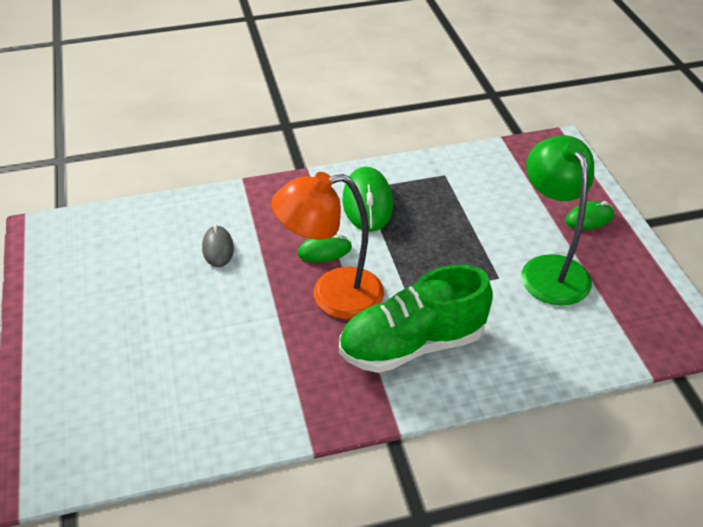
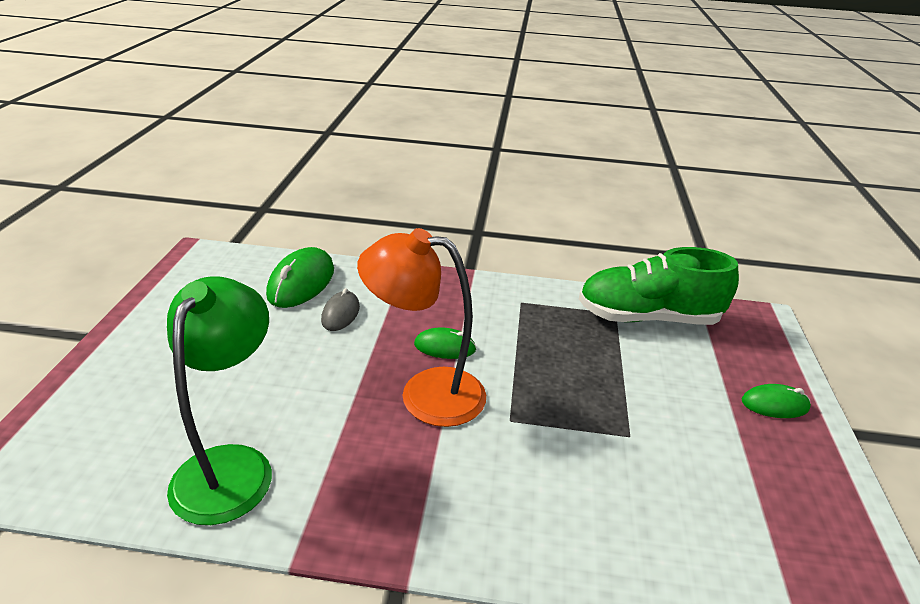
camera: 20 degrees right, 10 degrees down
(367, 203) = (517, 316): green mouse -> green mouse (301, 282)
(412, 345) = (484, 478): green shoe -> green shoe (647, 317)
(549, 269) = (700, 446): green lamp -> green lamp (231, 466)

